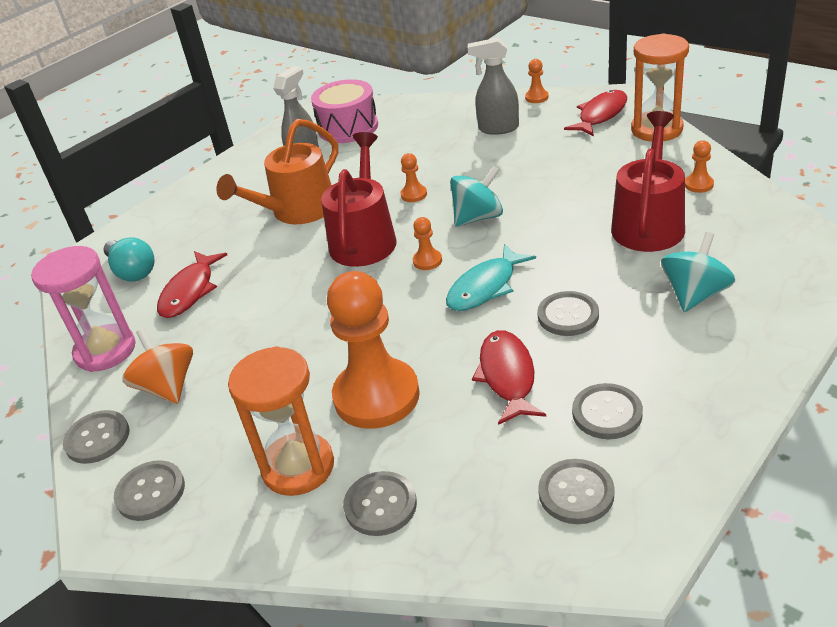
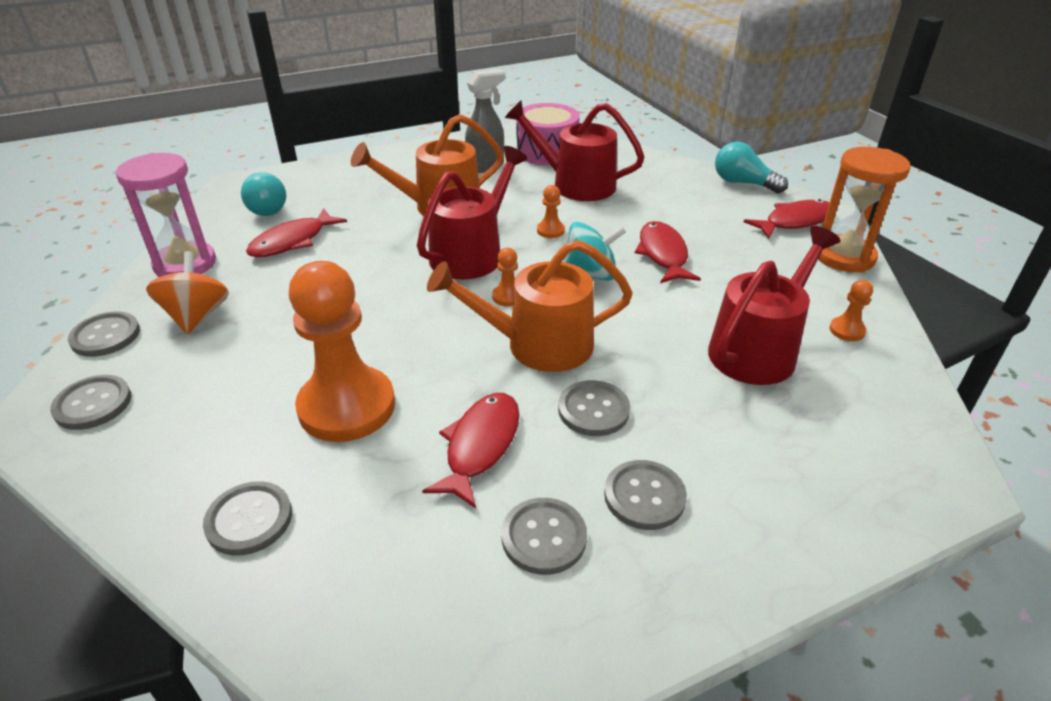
camera: 20 degrees right, 0 degrees up
(298, 467) = (220, 442): orange hourglass -> none
(400, 147) = (576, 184): none -> red watering can
(485, 287) = (538, 345): turquoise fish -> orange watering can
(498, 128) = (681, 199): grey spray bottle -> none
(521, 179) = (663, 254): none -> red fish
(536, 97) = (743, 183): orange pawn -> turquoise light bulb
(576, 493) = (435, 613): grey button -> grey button (644, 496)
(695, 294) = (748, 449): turquoise spinning top -> none

